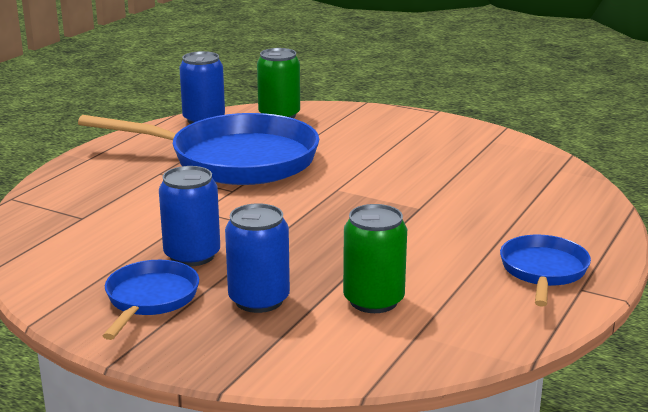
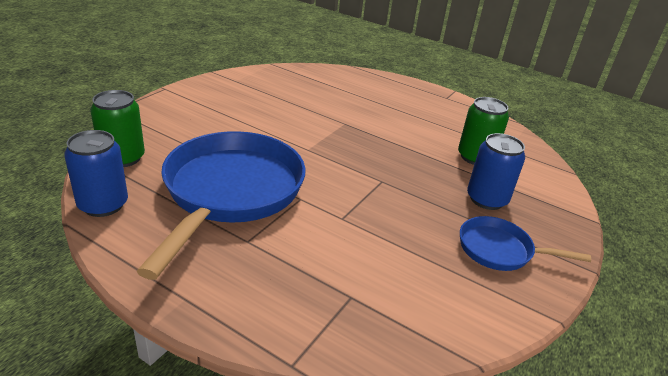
camera: 90 degrees left, 10 degrees up
(192, 255) = (426, 226): blue can -> none
(543, 271) = (429, 103): blue pan -> none

